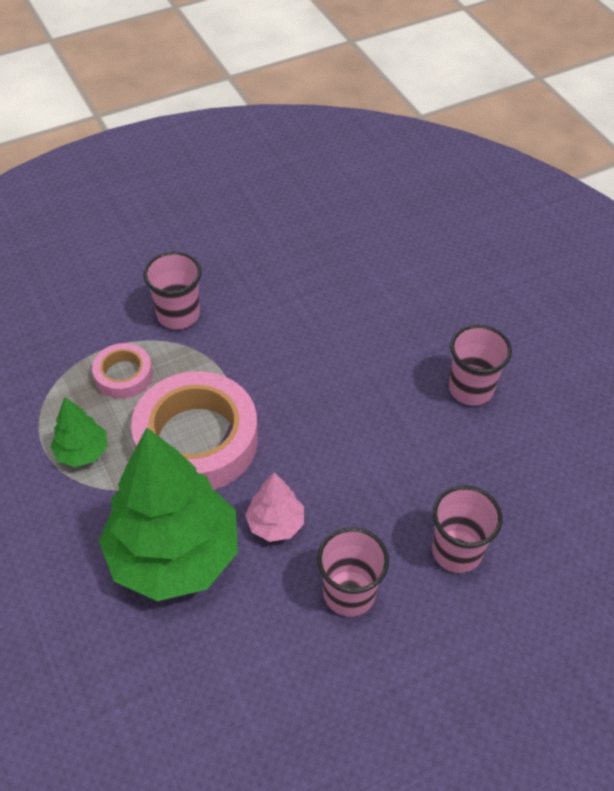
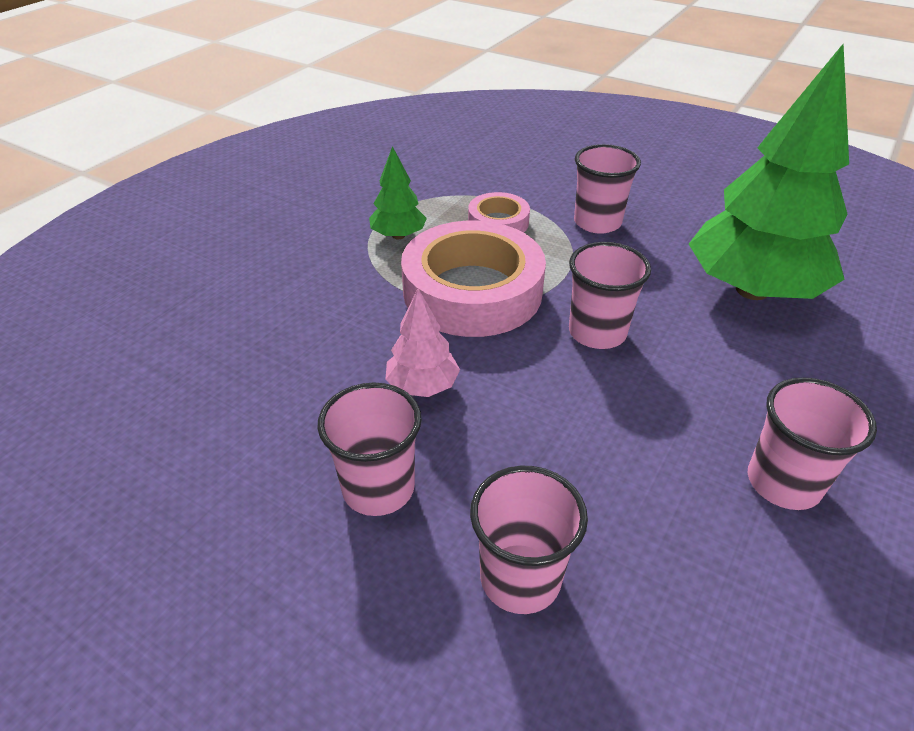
camera: 60 degrees right, 10 degrees down
(174, 555) = (333, 332): green tree -> green tree (752, 290)
(297, 394) = (597, 332): none -> pink cup

